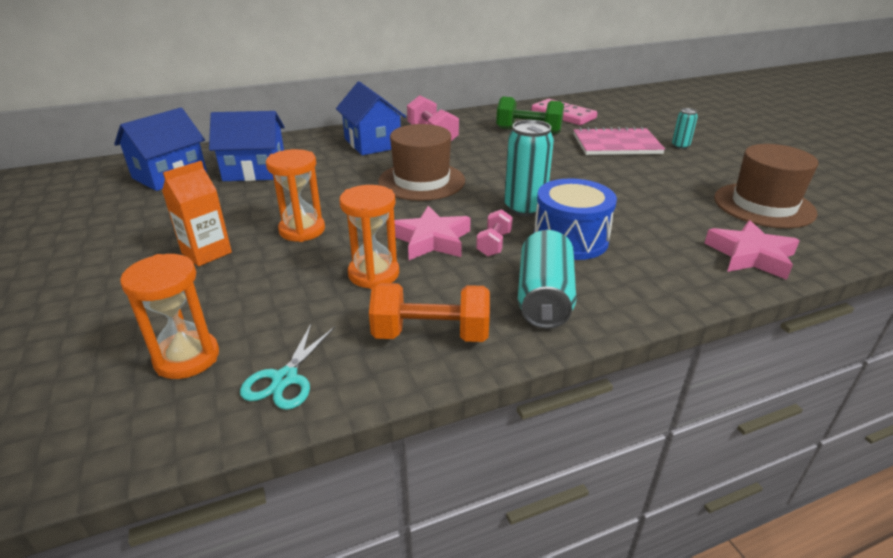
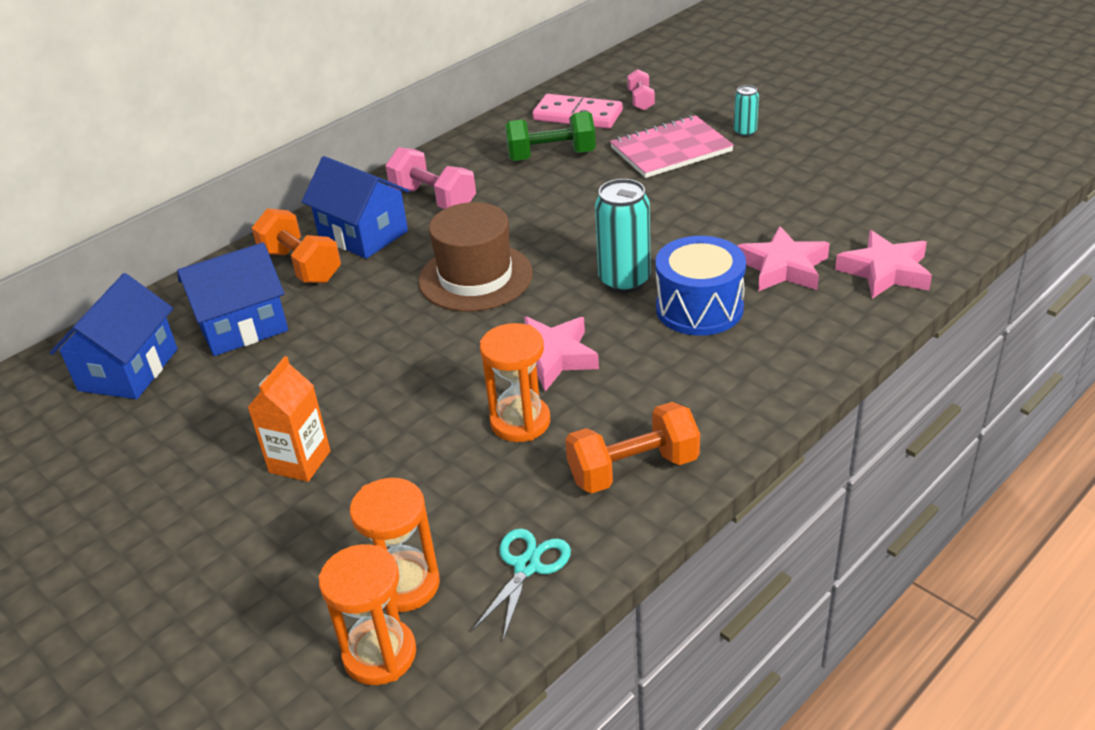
camera: 20 degrees left, 5 degrees up
(285, 379) = (527, 566): turquoise scissors -> turquoise scissors turned 150 degrees counterclockwise
(302, 230) = (388, 394): orange hourglass -> orange hourglass (380, 654)
(320, 150) = (301, 266): none -> orange dumbbell
(494, 244) = (622, 340): pink dumbbell -> pink dumbbell (641, 100)
(544, 297) = (715, 389): turquoise can -> none
(659, 231) = (783, 267): none -> pink star
(763, 205) = (871, 198): brown hat -> none

